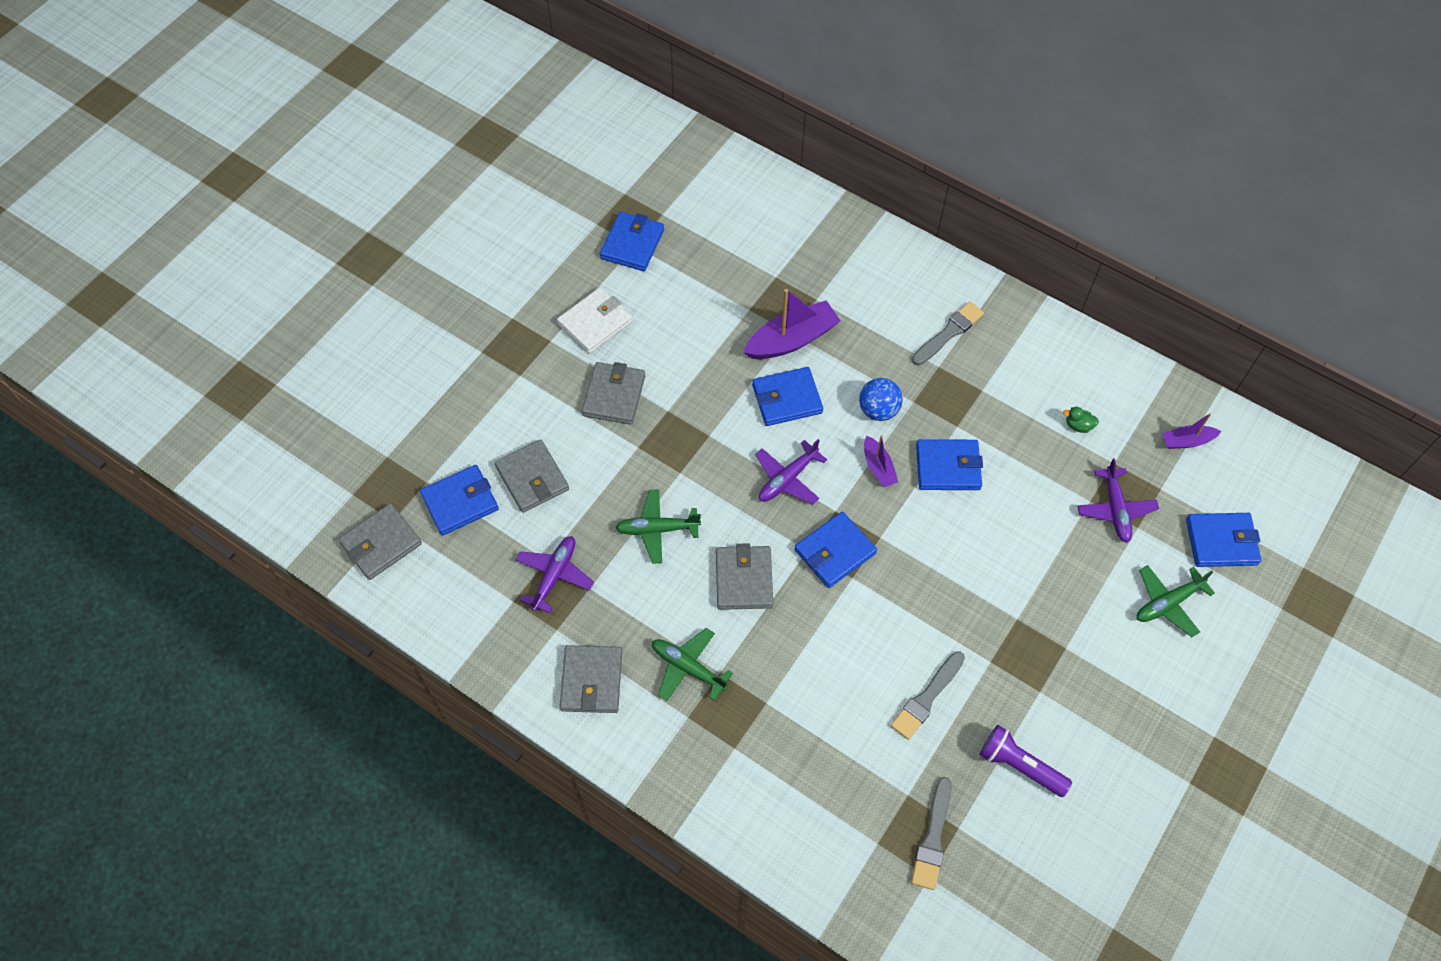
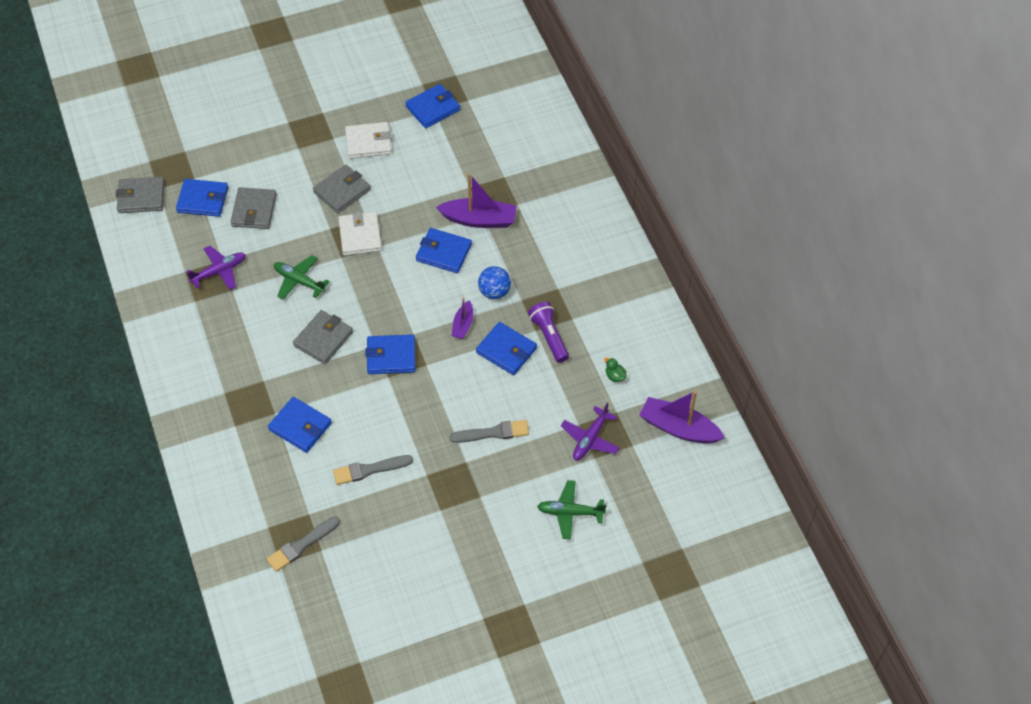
camera: 35 degrees right, 5 degrees down
(591, 681) = (189, 340): grey wallet -> none
(679, 434) = (360, 235): none -> white wallet
(688, 667) = (248, 367): green plane -> none
(787, 479) = (401, 298): purple plane -> none
(949, 333) = (583, 272): grey brush -> grey brush (493, 433)
(1019, 766) = (388, 541): purple flashlight -> purple flashlight (549, 336)
(1187, 441) = (678, 428): purple boat -> purple boat, size x1.82
(1221, 542) = (641, 500): blue wallet -> blue wallet (300, 426)

